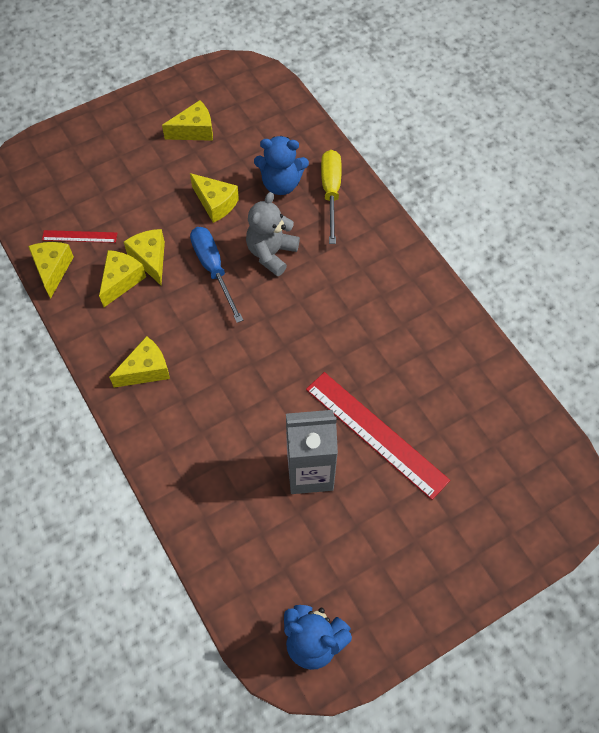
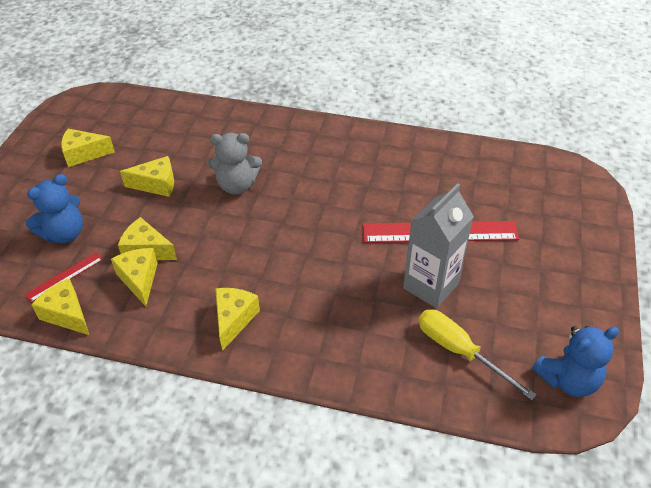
camera: 45 degrees left, 15 degrees down
(194, 131) = (84, 154): yellow cheese -> yellow cheese turned 120 degrees counterclockwise
(213, 269) = (206, 222): blue screwdriver -> none
(271, 253) = (237, 185): grey teddy bear -> grey teddy bear turned 75 degrees counterclockwise
(281, 184) = (192, 144): blue teddy bear -> blue teddy bear (64, 234)
(331, 193) = (234, 128): yellow screwdriver -> yellow screwdriver (460, 351)

